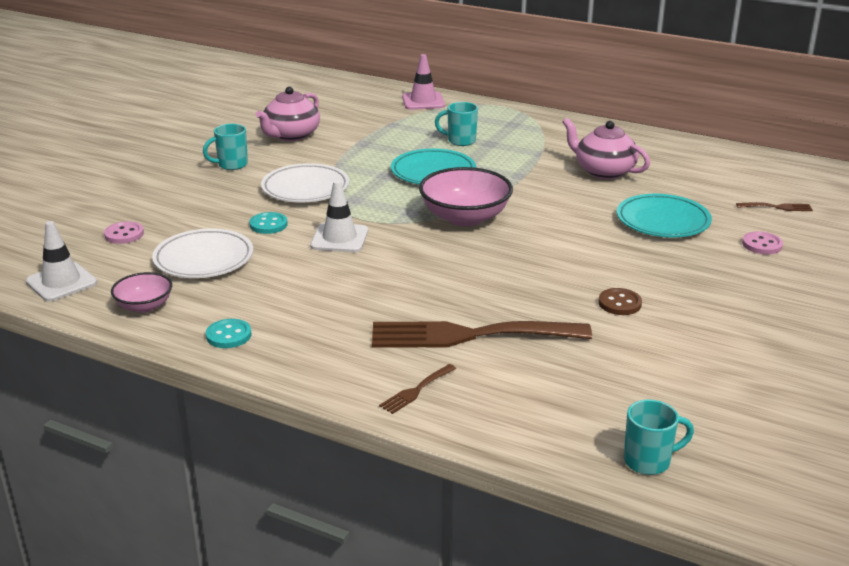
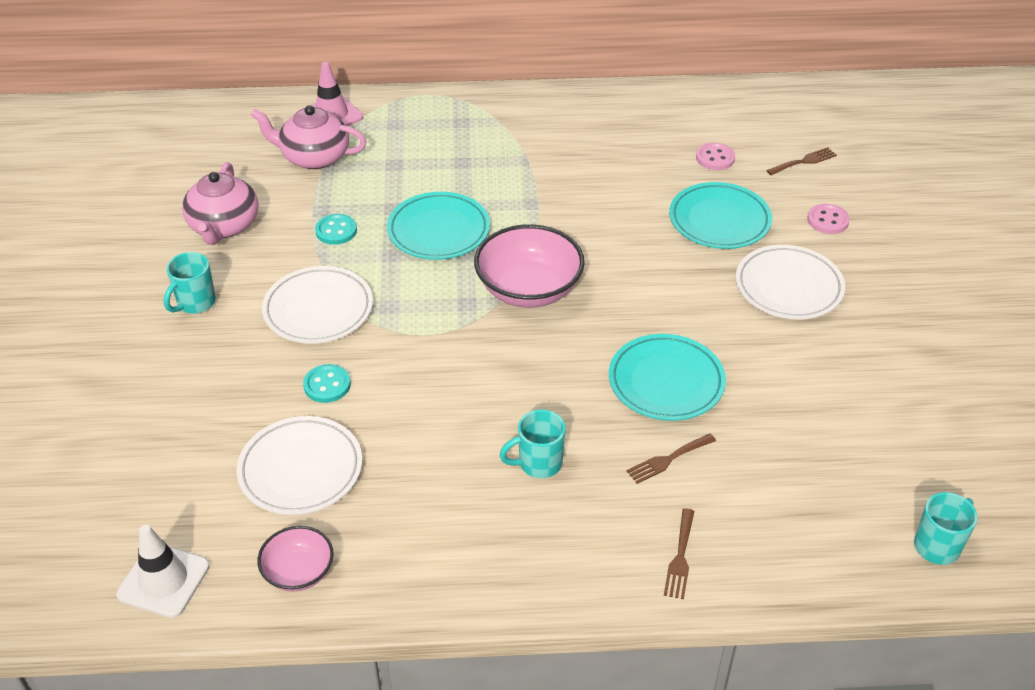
camera: 30 degrees left, 15 degrees up
(124, 234) = (168, 470): pink button -> pink button (715, 158)
(228, 335) = (432, 571): turquoise button -> turquoise button (336, 231)
(339, 238) = (424, 374): white traffic cone -> none
(460, 141) = (427, 169): turquoise mug -> turquoise mug (538, 463)
(468, 335) = (668, 460): brown fork -> brown fork, size x0.41
(516, 294) = (666, 382): none -> turquoise plate
(603, 171) = (610, 166): pink teapot -> pink teapot (314, 157)
(619, 303) = (767, 354): brown button -> none
(682, 272) = (788, 287): none -> white plate

